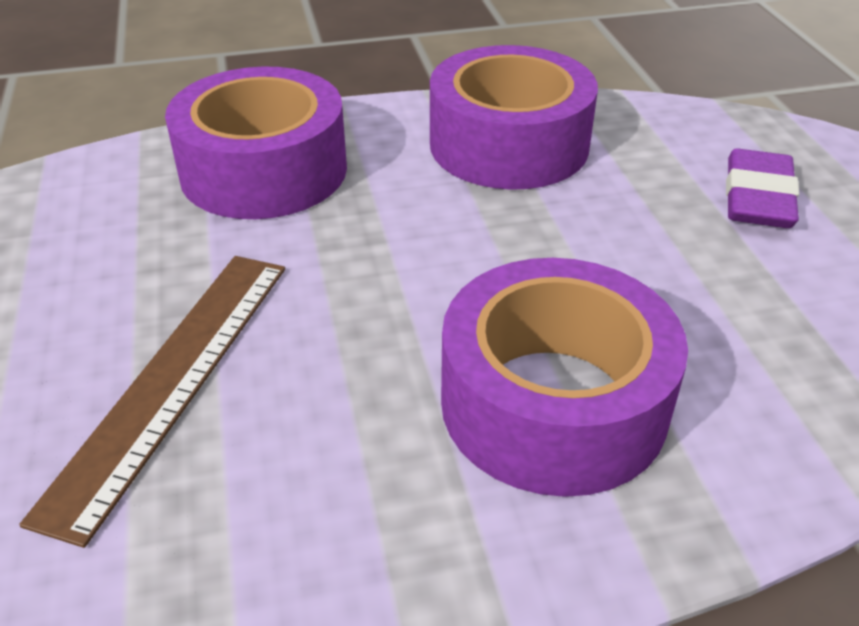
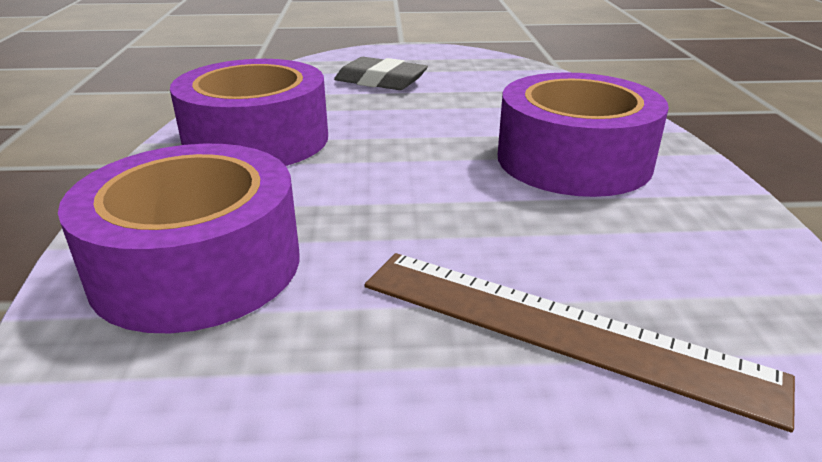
camera: 80 degrees left, 10 degrees down
(757, 197) = (380, 81): purple eraser -> grey eraser

